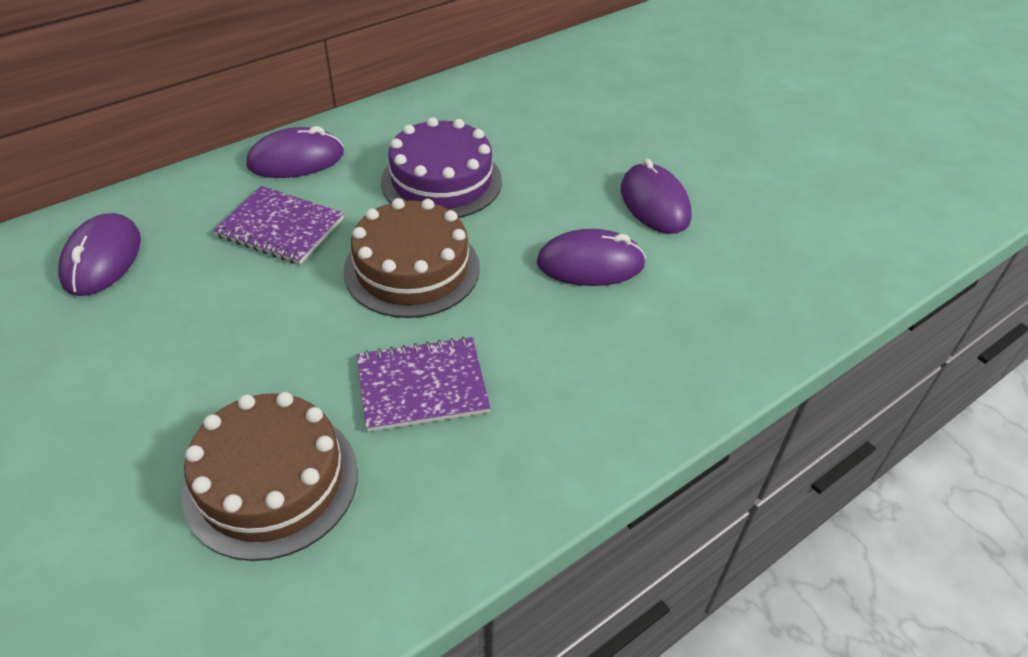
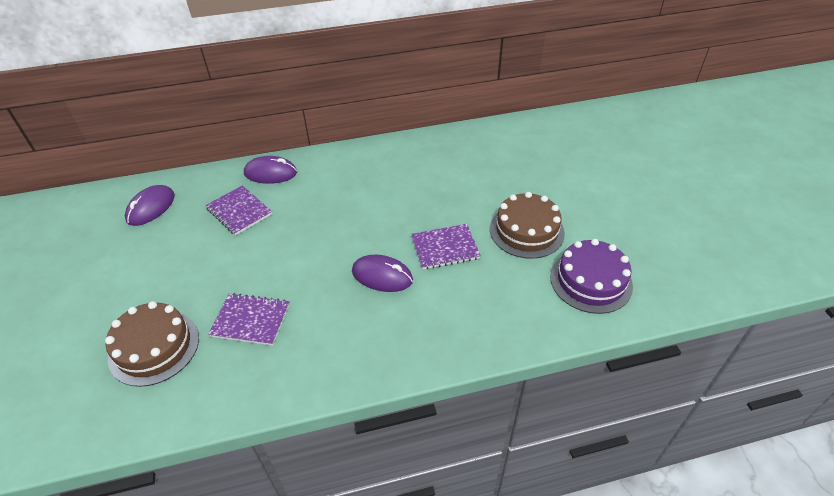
camera: 25 degrees right, 0 degrees up
(412, 269) = (287, 252): brown cake -> brown cake (526, 231)
(441, 181) = (336, 204): purple cake -> purple cake (590, 281)
(654, 203) = (445, 248): purple mouse -> purple notebook

